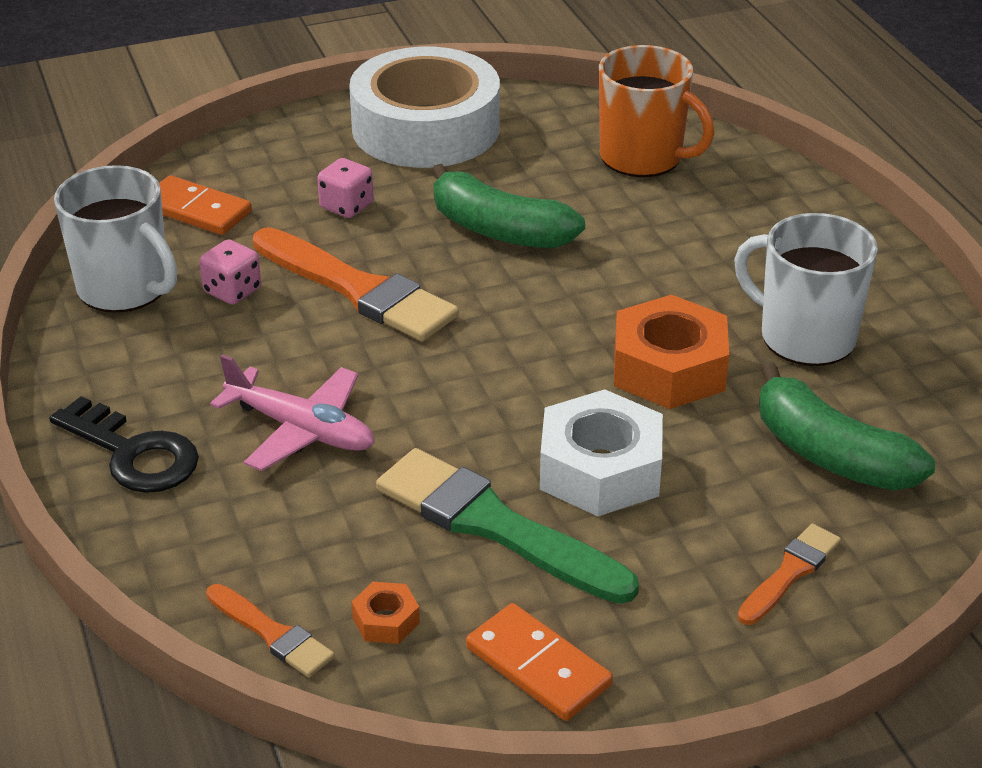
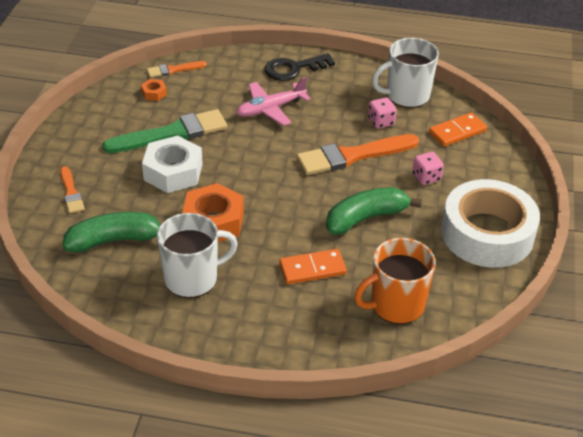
camera: 120 degrees right, 5 degrees up
(538, 666) = (99, 116): orange domino -> orange domino (312, 269)

